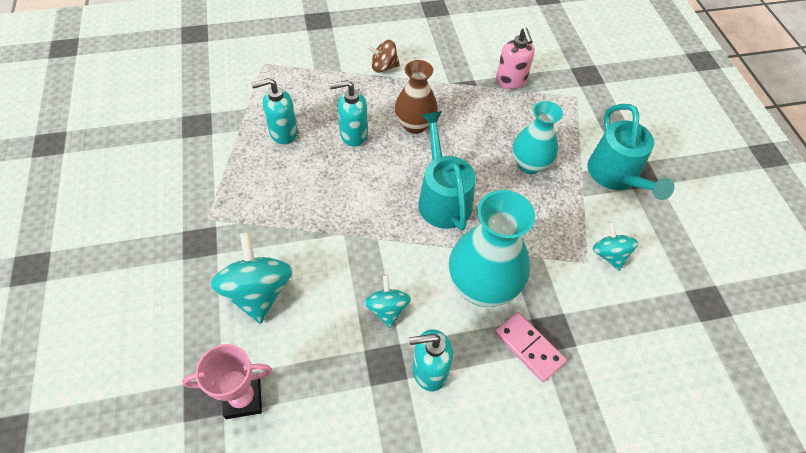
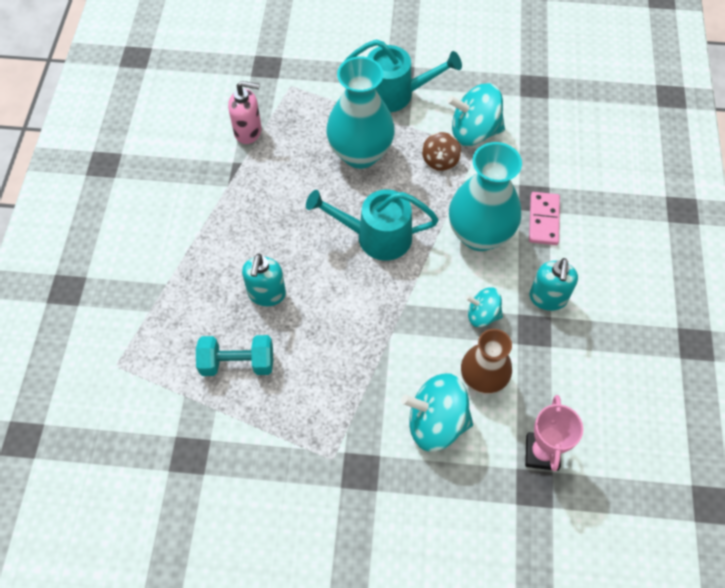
camera: 70 degrees left, 5 degrees up
(283, 132) = (237, 363): turquoise soap dispenser -> turquoise dumbbell
(383, 67) = (178, 240): brown spinning top -> brown spinning top (440, 161)
(415, 125) = (275, 234): brown vase -> brown vase (482, 379)
(528, 347) = (544, 220): pink domino -> pink domino turned 60 degrees counterclockwise
(529, 164) = (360, 153): turquoise vase -> turquoise vase, size x1.53
(609, 255) = (474, 132): turquoise spinning top -> turquoise spinning top, size x1.71

